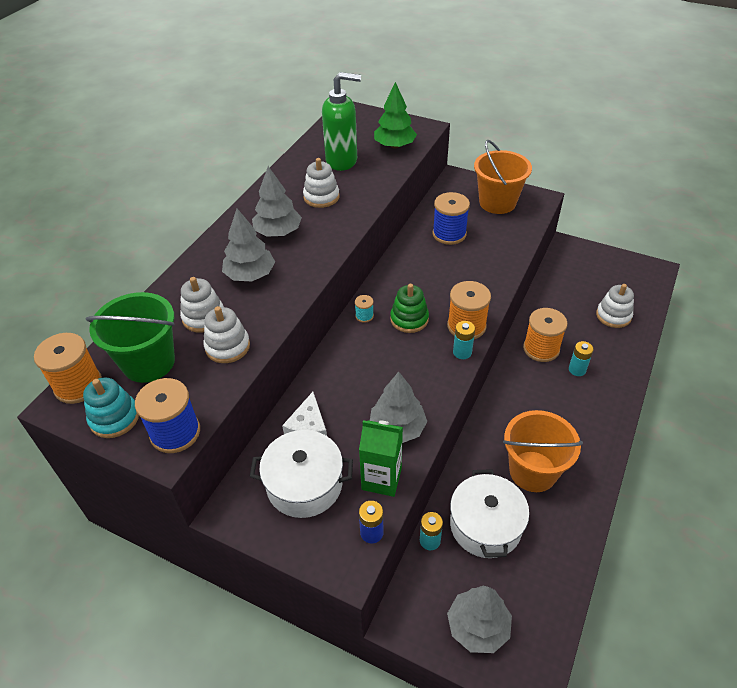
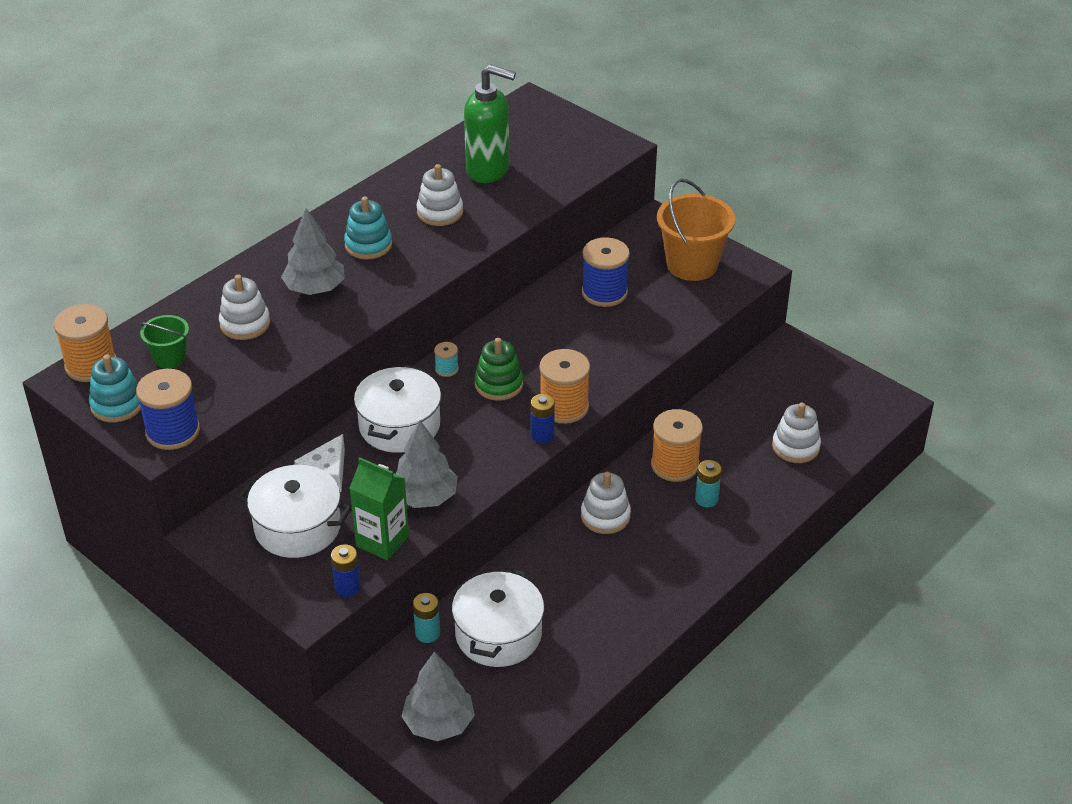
camera: 15 degrees right, 5 degrees down
(149, 362) = (170, 358): green bucket -> green bucket, size x0.54
(227, 347) = (258, 360): white stacking toy -> white stacking toy (605, 516)
(278, 232) = (368, 245): grey tree -> turquoise stacking toy
(349, 371) = (399, 425): none -> white pot
(394, 146) = (566, 163): green tree -> none
(462, 352) = (542, 435): turquoise battery -> blue battery
(533, 471) = (584, 595): orange bucket -> none

